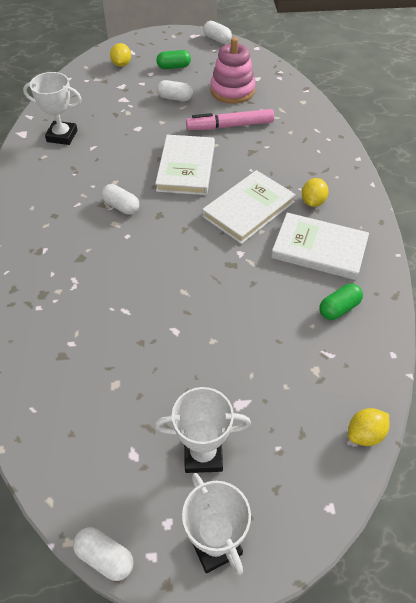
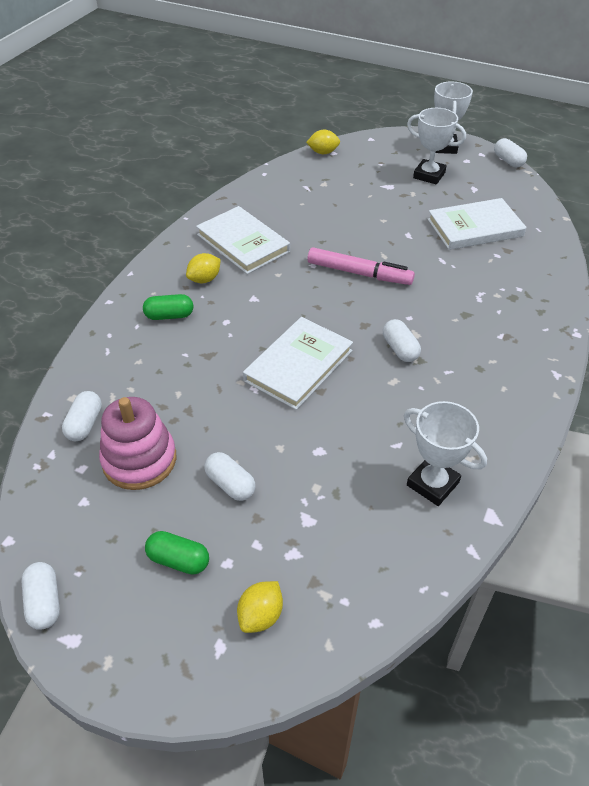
camera: 150 degrees left, 5 degrees down
(230, 126) = (199, 400): pink marker -> pink marker (359, 273)
(248, 209) = (271, 296): white book -> white book (475, 228)
(280, 93) = (85, 424): none -> white capsule
(339, 308) = (272, 205): green capsule -> green capsule (169, 316)

